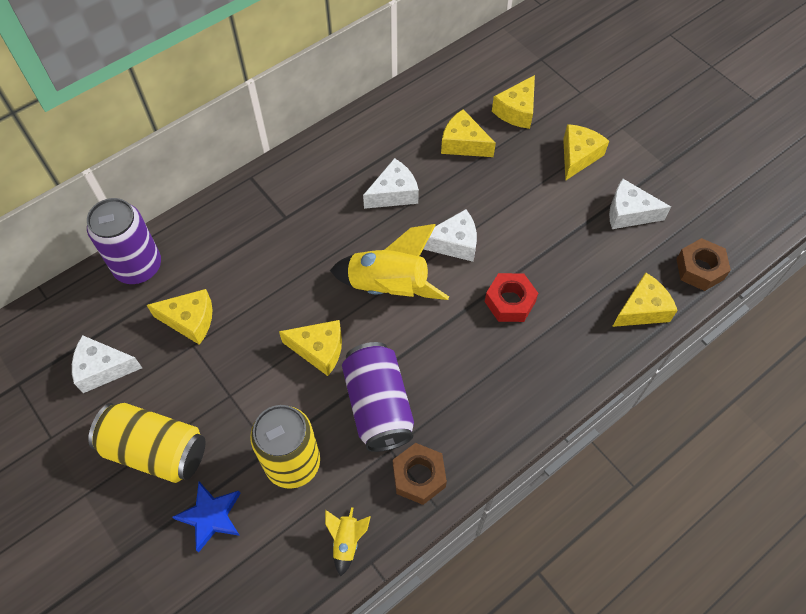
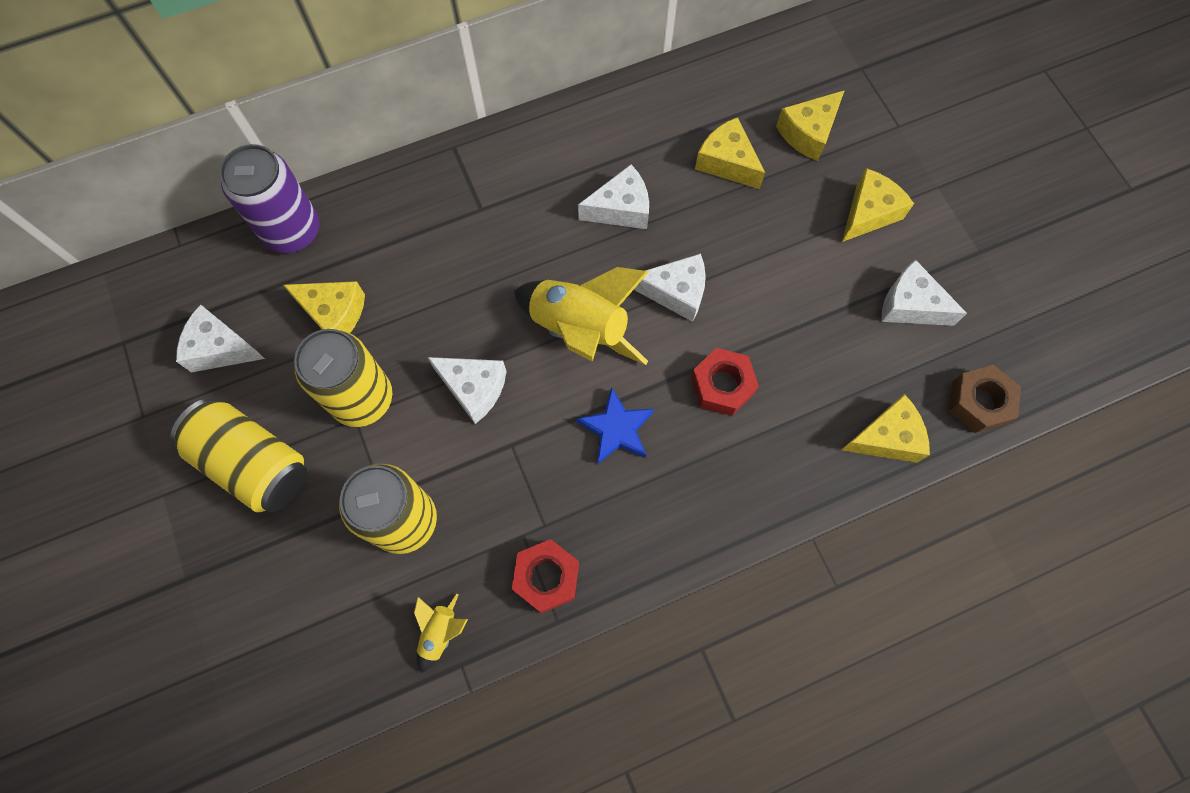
camera: 15 degrees right, 10 degrees up
(211, 516) = (295, 559): blue star -> blue star (616, 429)
(231, 379) = (362, 398): none -> yellow can
(319, 350) = (474, 388): yellow cheese -> white cheese
(378, 406) = (523, 477): purple can -> none
(419, 476) = (546, 577): brown nut -> red nut

